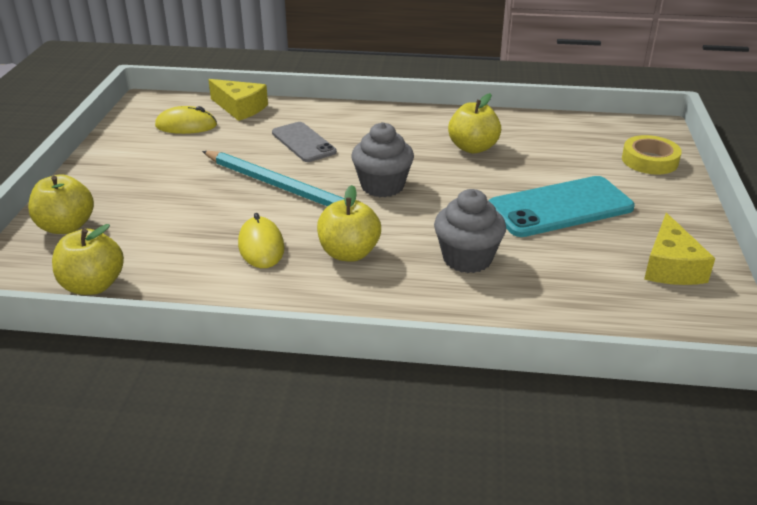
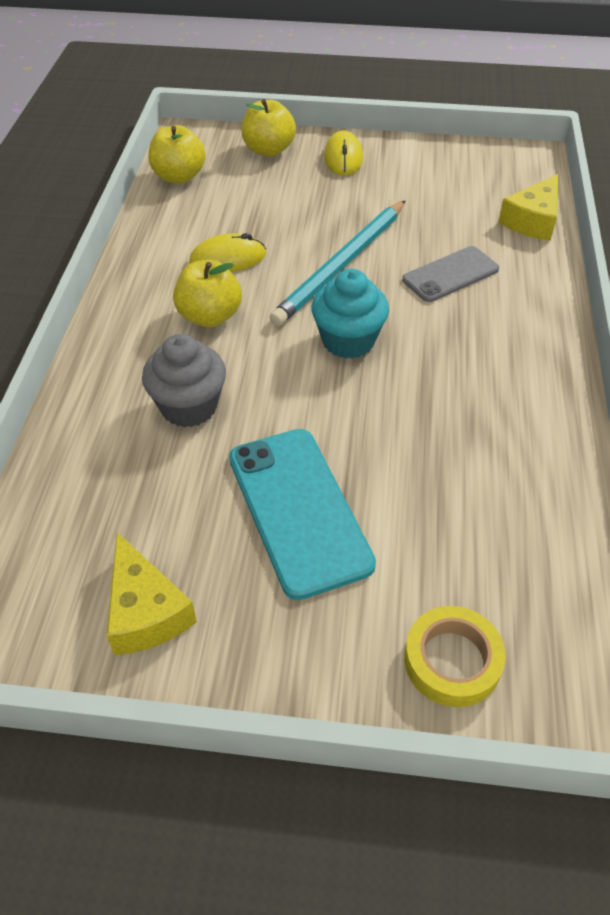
camera: 90 degrees right, 15 degrees up
(186, 125) = (476, 188): yellow mouse -> yellow mouse (343, 158)
(382, 186) = (348, 341): grey cupcake -> turquoise cupcake
(473, 148) = (461, 431): yellow apple -> none
(671, 266) = (145, 611): yellow cheese -> yellow cheese turned 120 degrees counterclockwise

